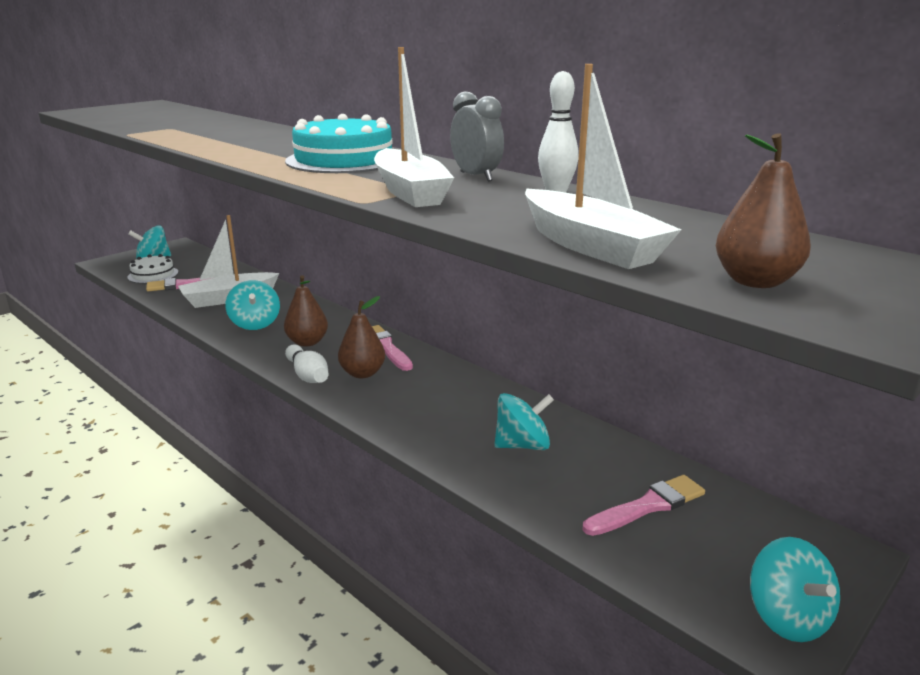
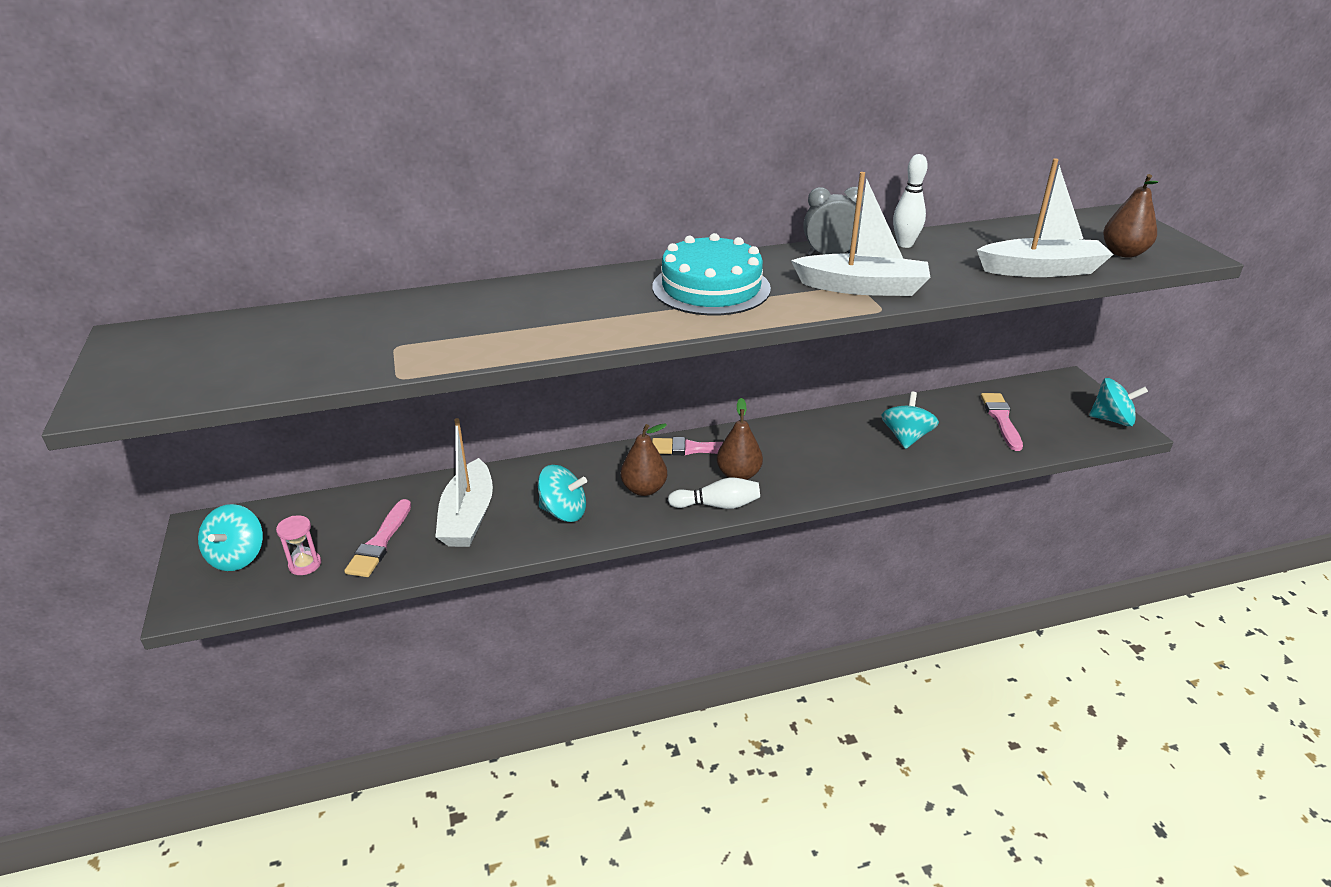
camera: 60 degrees left, 10 degrees up
(153, 275) = (305, 564): white cake -> pink hourglass

